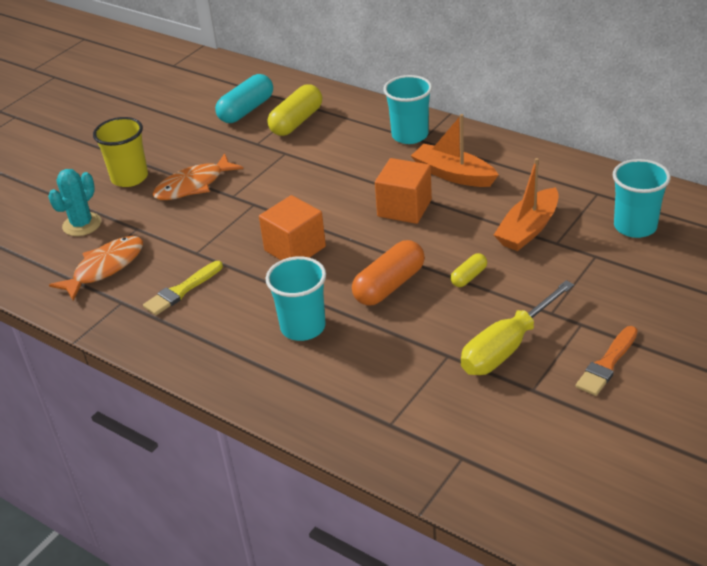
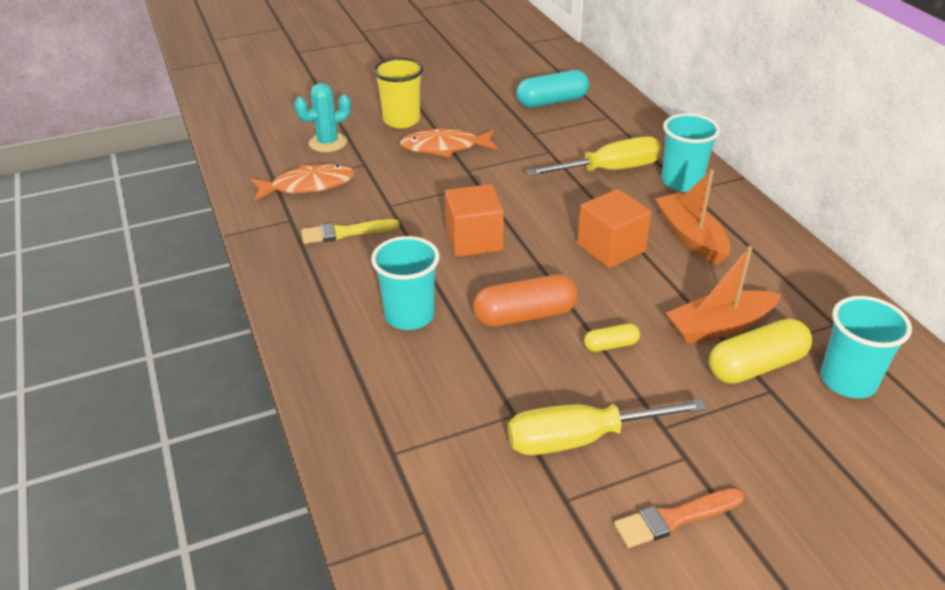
camera: 30 degrees right, 0 degrees up
(296, 122) = (586, 128): yellow capsule -> yellow capsule (756, 366)
(347, 149) = (608, 170): none -> yellow screwdriver

